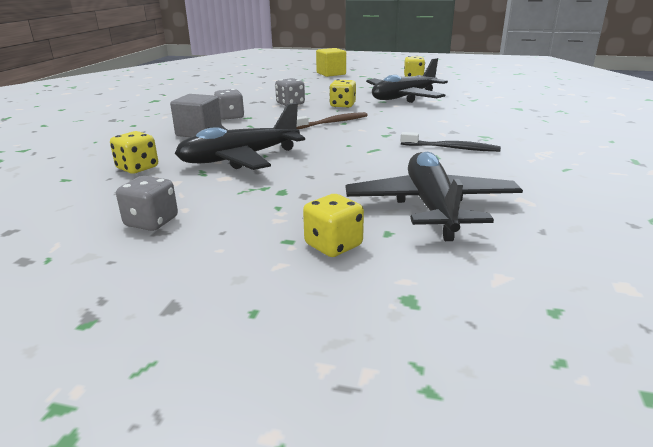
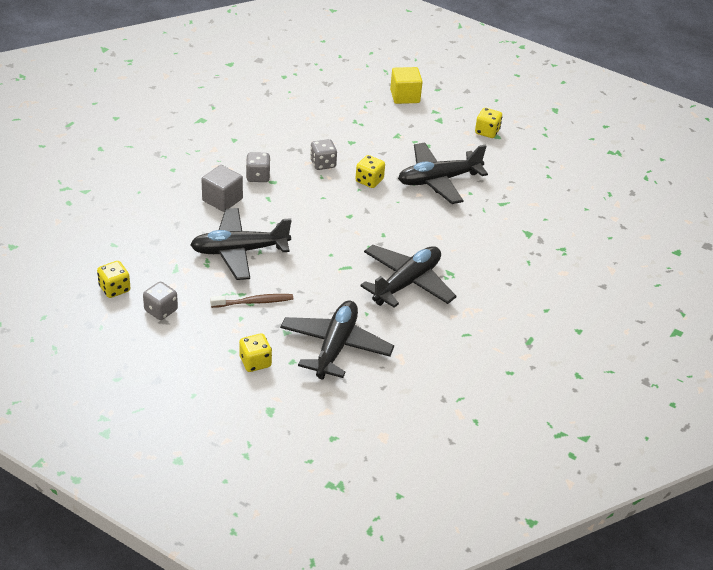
camera: 15 degrees right, 15 degrees up
(137, 168) = (164, 243): yellow dice -> yellow dice (114, 289)
(333, 122) = (340, 213): brown toothbrush -> brown toothbrush (254, 302)
(451, 148) = (407, 283): black toothbrush -> black plane

